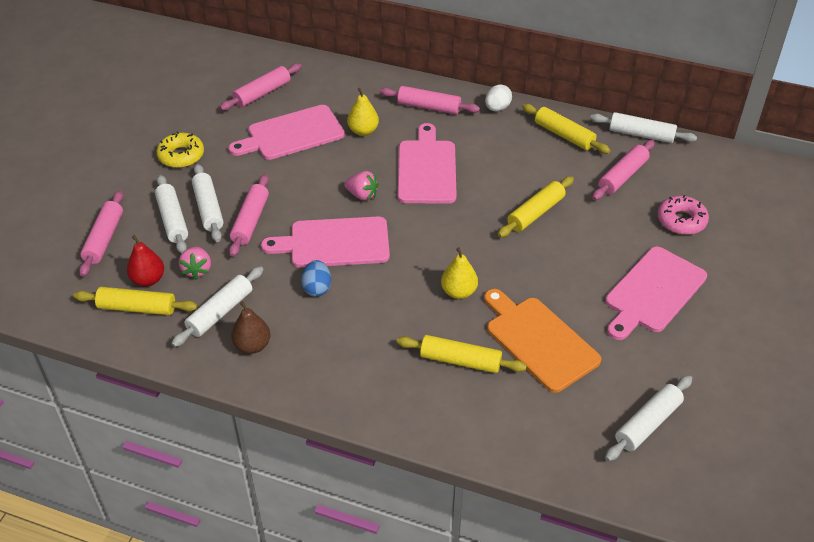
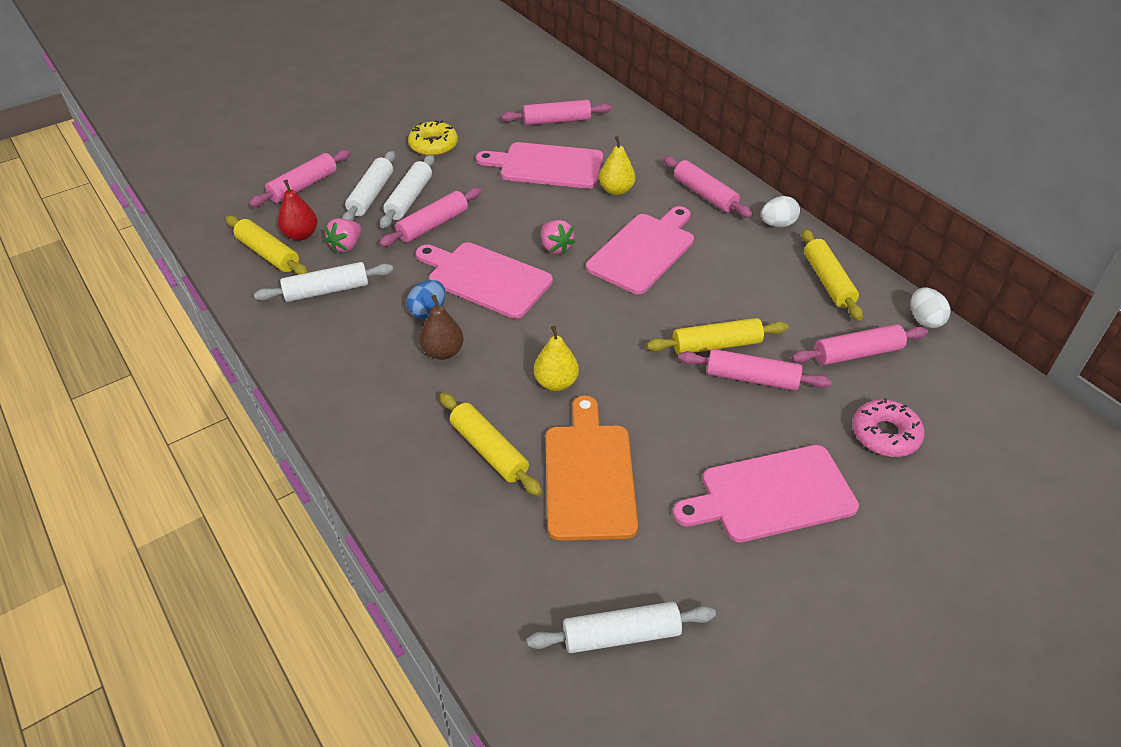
camera: 35 degrees right, 0 degrees up
(252, 346) = (322, 333): brown pear -> brown pear (443, 352)
(577, 224) = (751, 378): none -> pink rolling pin
(641, 135) = (924, 320): white rolling pin -> white egg

